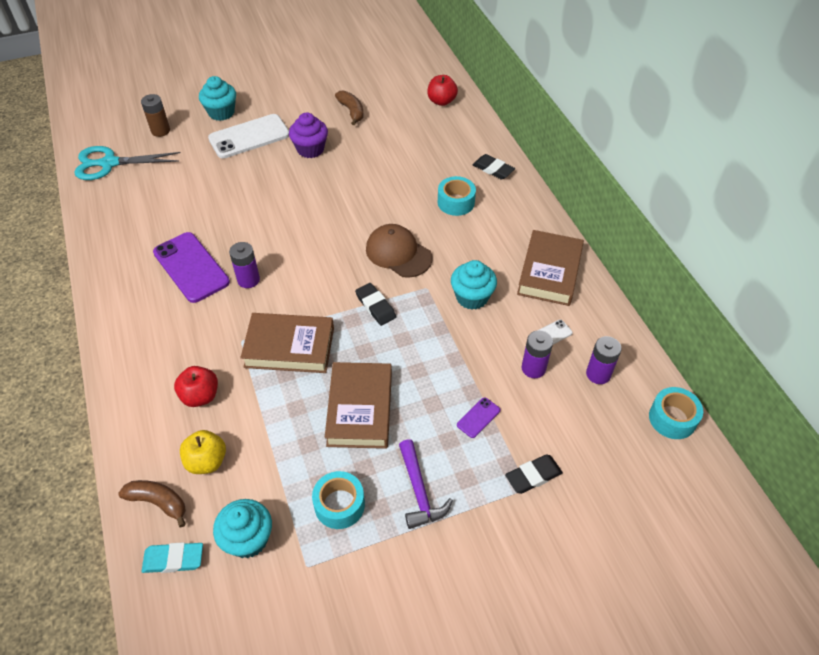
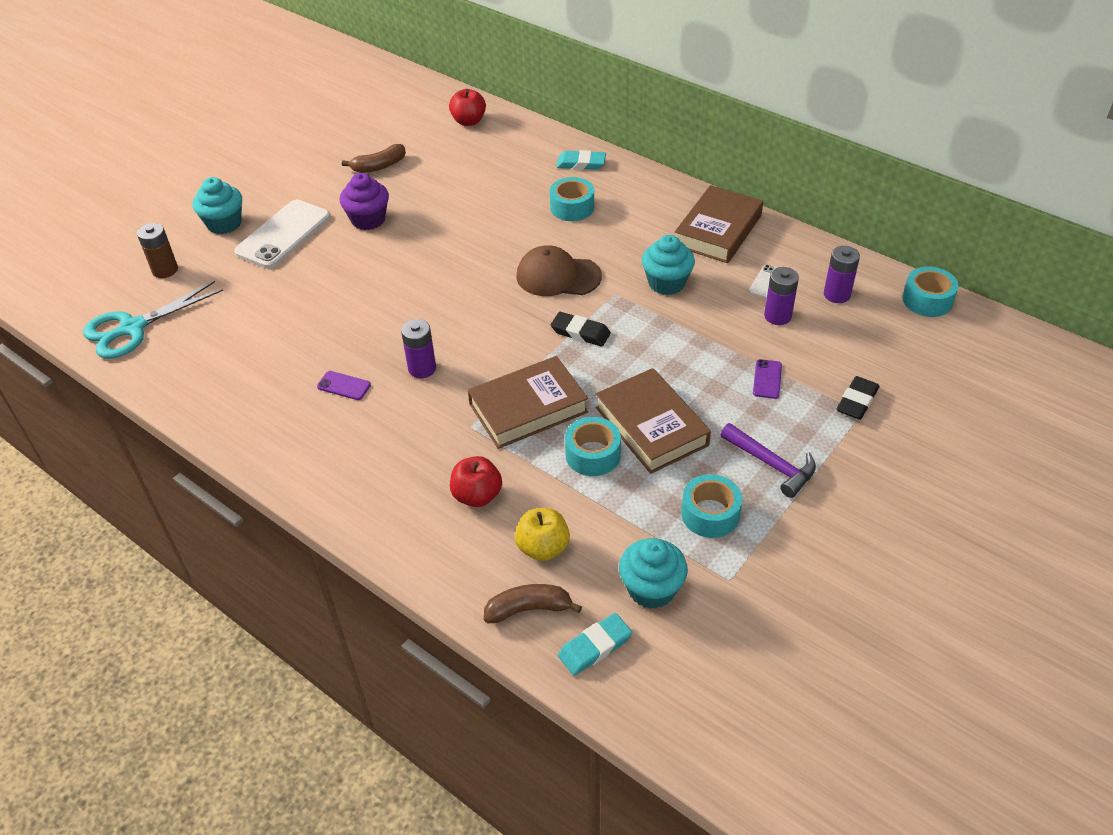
camera: 30 degrees left, 5 degrees down
(191, 267) = (344, 386): purple phone -> purple phone, size x0.44
(300, 408) = (593, 454): none -> turquoise tape
(351, 111) = (379, 166): brown banana -> brown banana turned 120 degrees clockwise
(493, 169) = (581, 163): black eraser -> turquoise eraser
(549, 272) = (718, 230): brown book -> brown book turned 45 degrees clockwise

